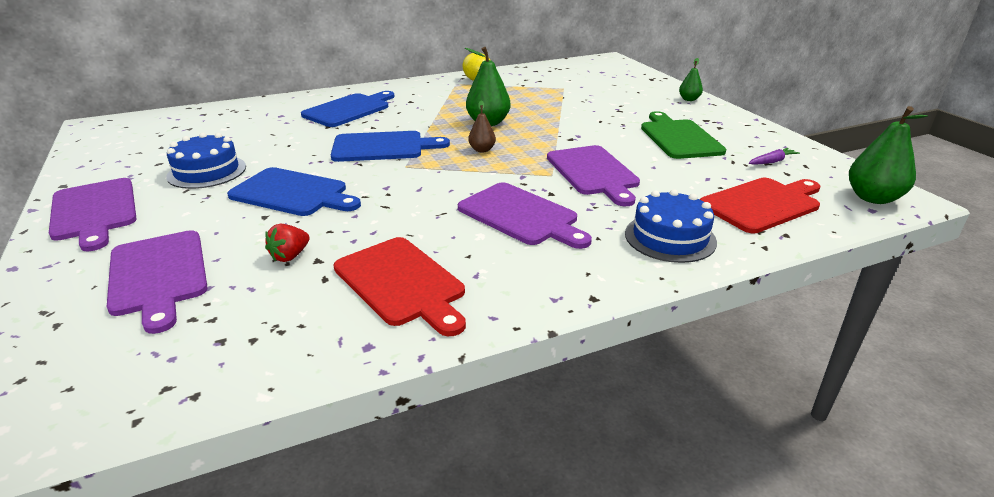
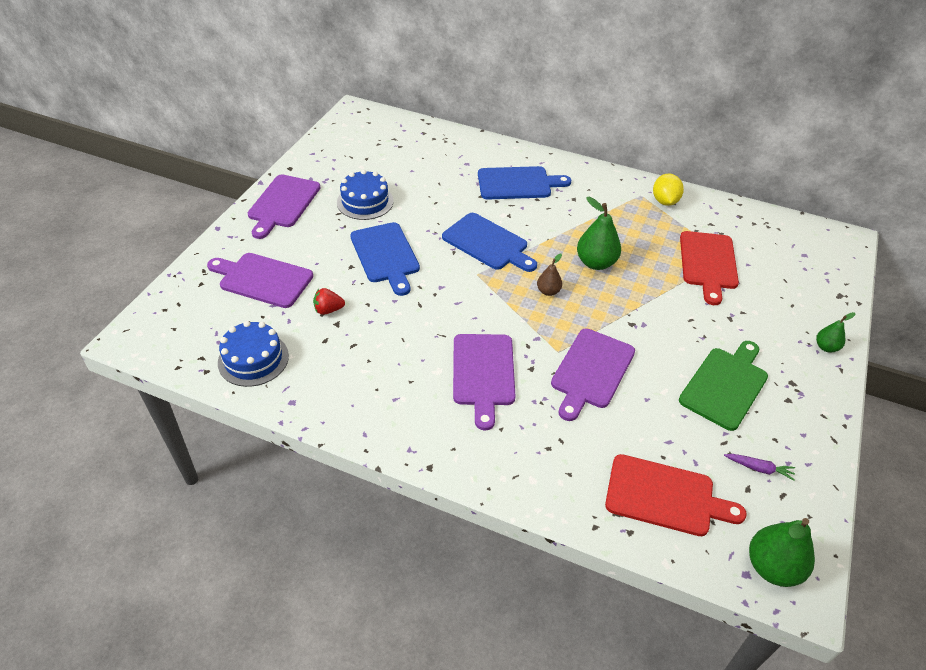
camera: 45 degrees right, 15 degrees up
(158, 275) = (263, 279): purple cutting board -> purple cutting board turned 90 degrees clockwise
(401, 283) = (353, 374): red cutting board -> red cutting board (708, 263)
(670, 237) = (545, 466): blue cake -> blue cake (253, 359)

